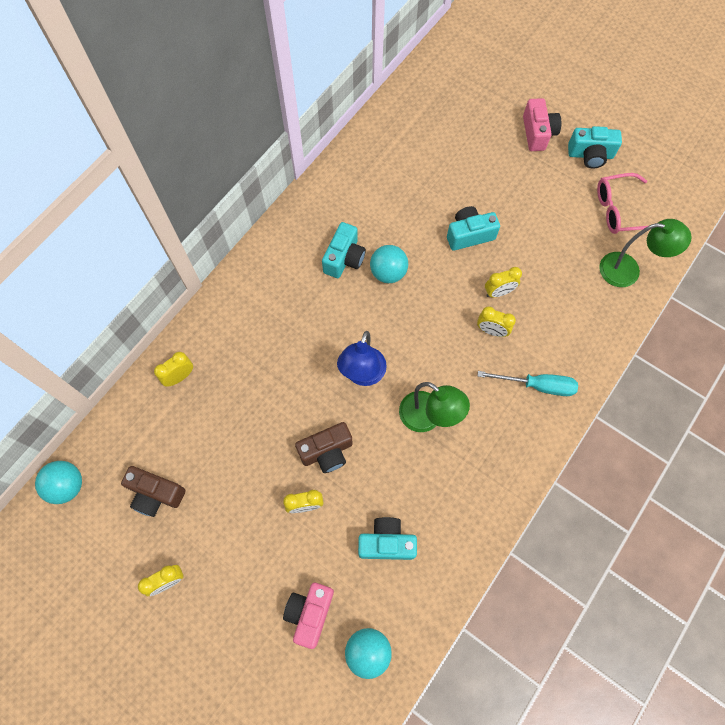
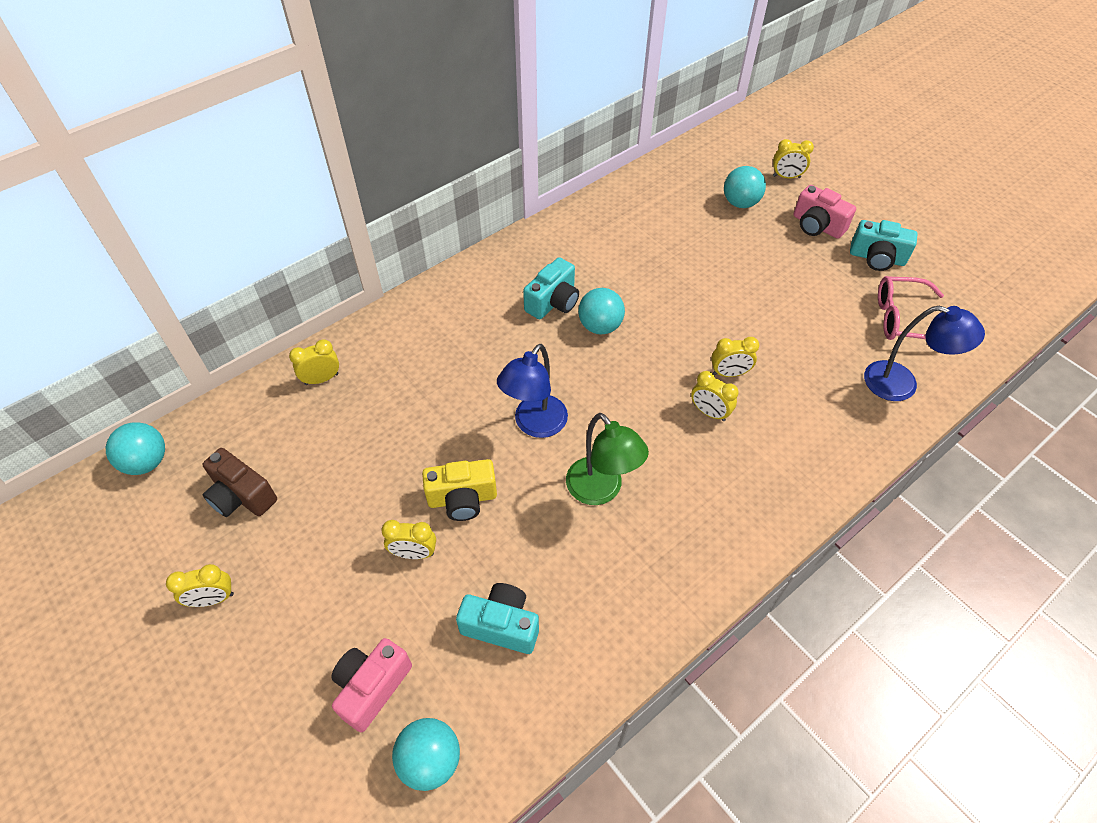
camera: 15 degrees right, 15 degrees down
(327, 452) = (462, 499): brown camera -> yellow camera
(469, 235) = (708, 308): turquoise camera -> none
(471, 123) = (740, 203): none -> turquoise ball
(503, 87) = (786, 177): none -> yellow clock
(537, 133) = (817, 226): pink camera -> pink camera turned 120 degrees clockwise
(537, 385) = (753, 486): turquoise screwdriver -> none
(628, 270) = (901, 384): green lamp -> blue lamp

